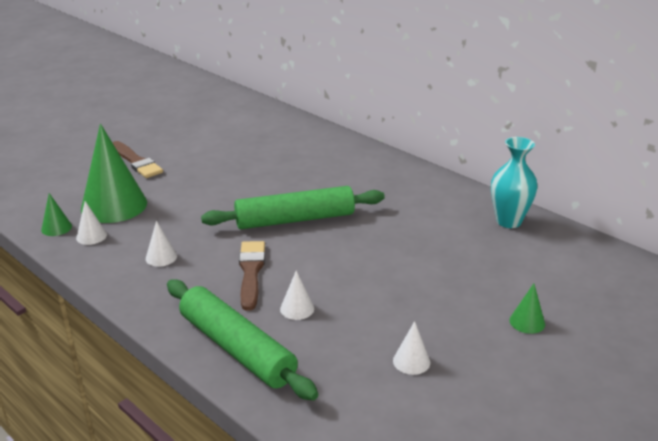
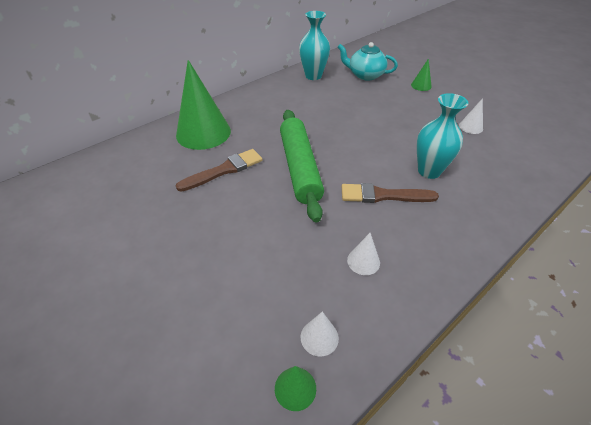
camera: 85 degrees left, 15 degrees up
(114, 205) = (246, 321): green cone -> green cone (203, 133)
(136, 162) = (128, 308): brown brush -> brown brush (224, 170)
(236, 348) = (486, 204): green rolling pin -> none
(297, 309) = (429, 171): white cone -> turquoise vase
(535, 266) = (365, 75): none -> turquoise teapot

